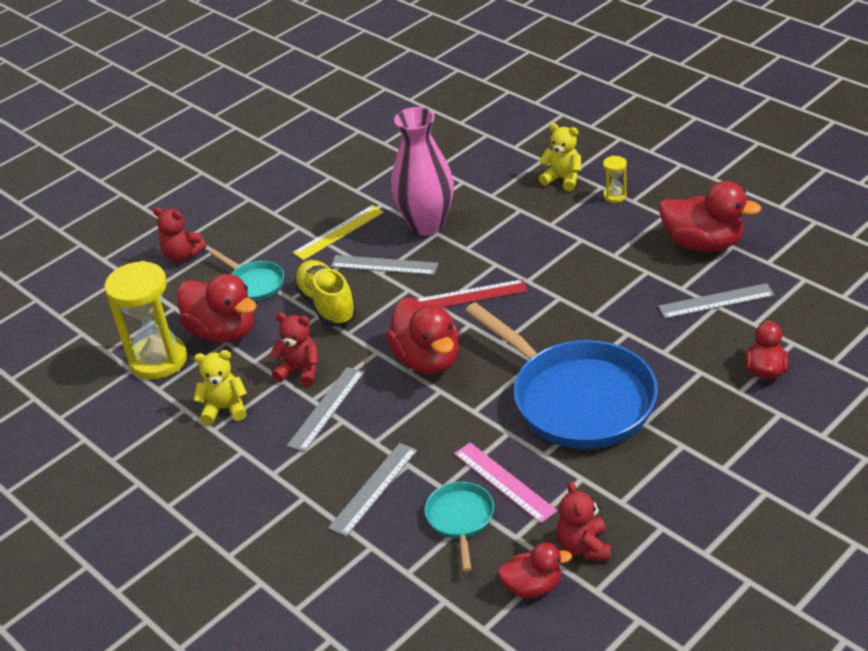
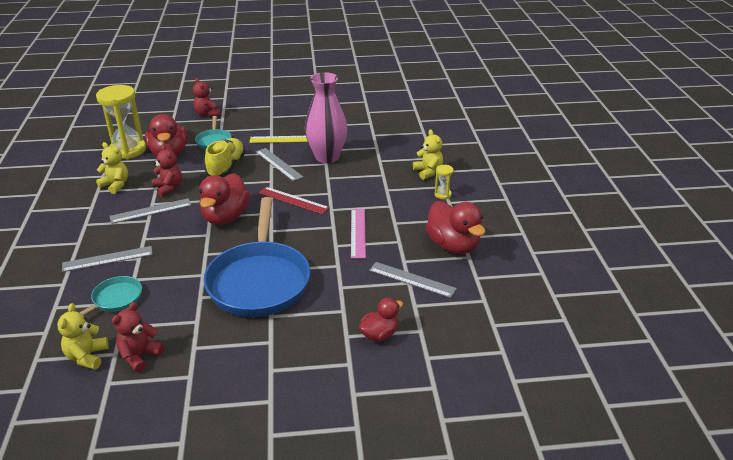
camera: 35 degrees right, 5 degrees down
(504, 481) = (162, 296): pink ruler -> pink ruler (358, 233)
(532, 587) = (87, 357): red duck -> yellow teddy bear

